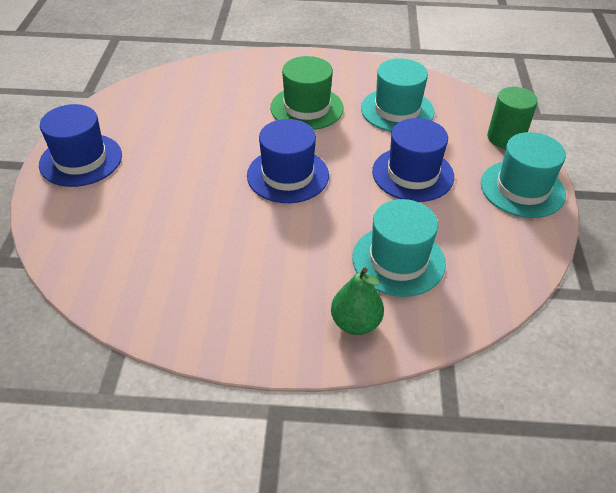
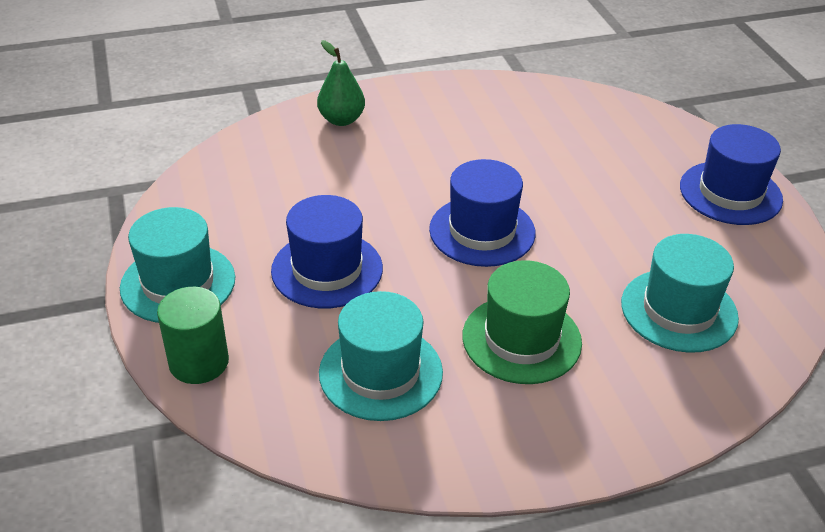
camera: 160 degrees right, 5 degrees down
(398, 260) = (317, 173): turquoise hat -> turquoise hat (679, 310)

